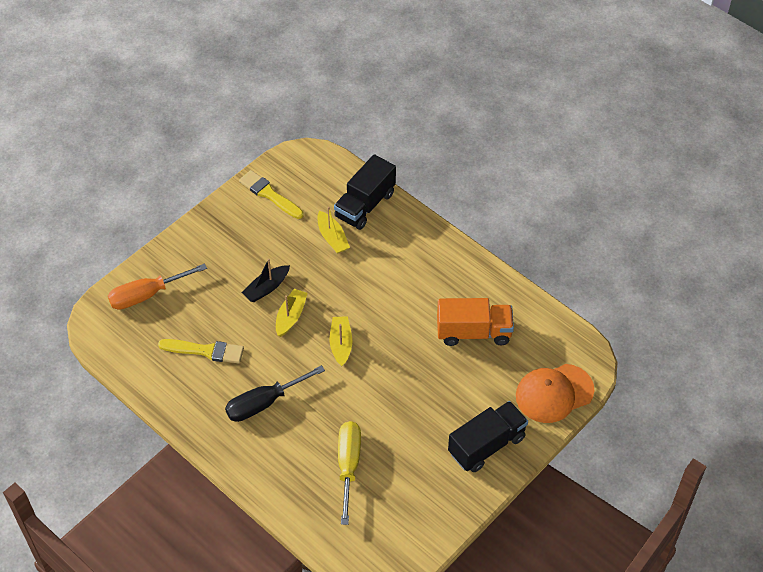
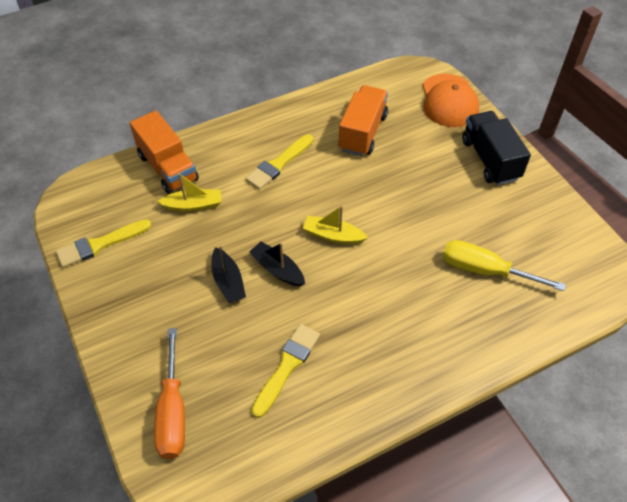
camera: 70 degrees left, 0 degrees up
(264, 403) = (382, 325): black screwdriver -> none
(291, 316) = (277, 269): yellow boat -> black boat
(365, 205) = (168, 168): black truck -> orange truck
(404, 280) = (279, 164): none -> yellow brush

